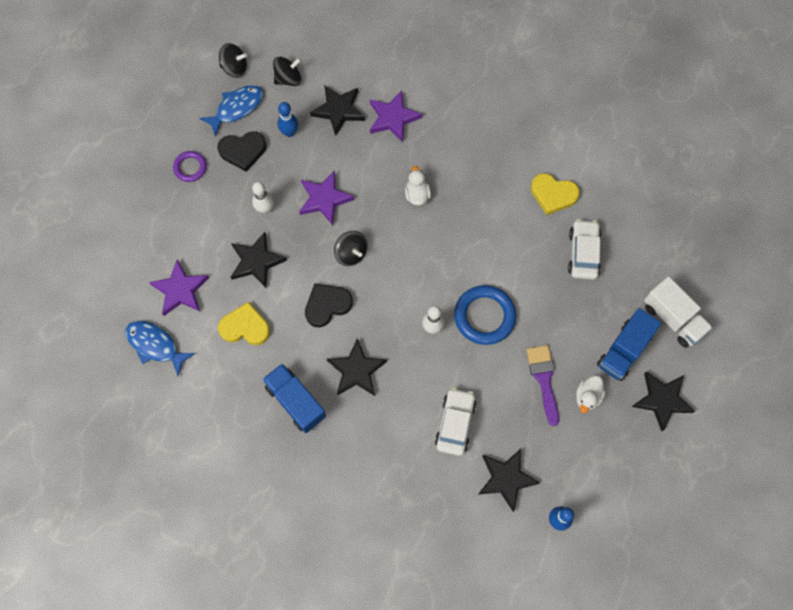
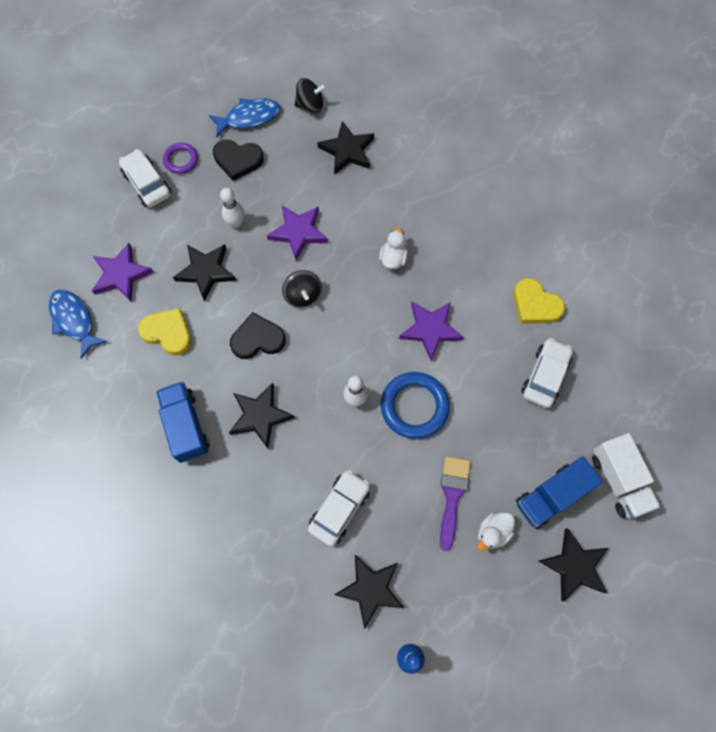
camera: 20 degrees right, 0 degrees up
(168, 200) = (147, 184): none -> white car
(235, 68) = (263, 79): black spinning top -> none
(289, 132) = (290, 156): blue bowling pin -> none
(393, 118) = (399, 175): purple star -> purple star (430, 330)

